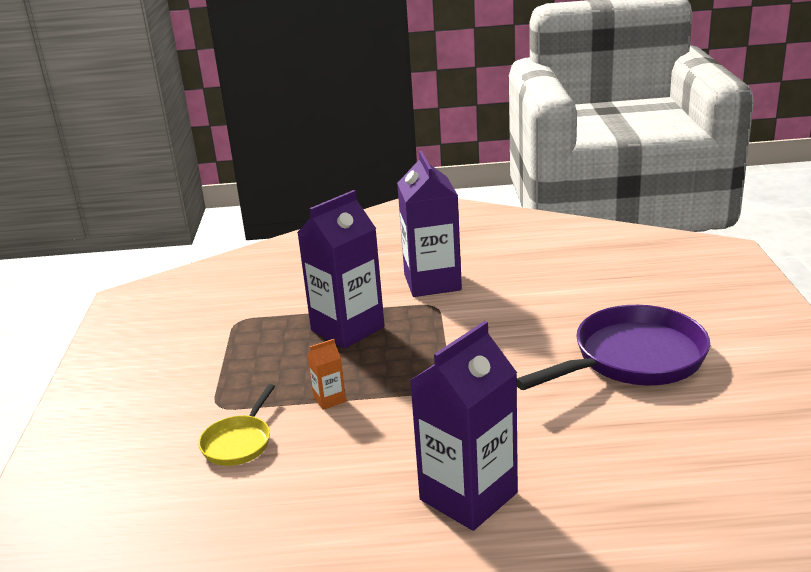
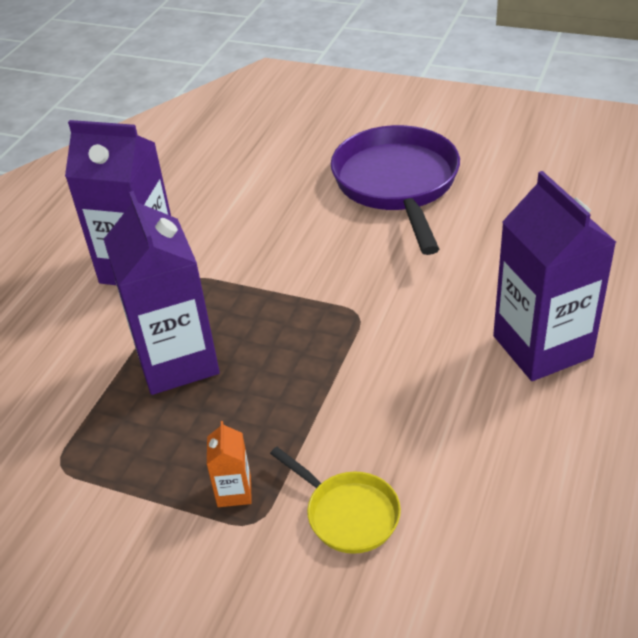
camera: 65 degrees left, 15 degrees up
(329, 399) = (315, 411): orange carton -> orange carton (234, 492)

